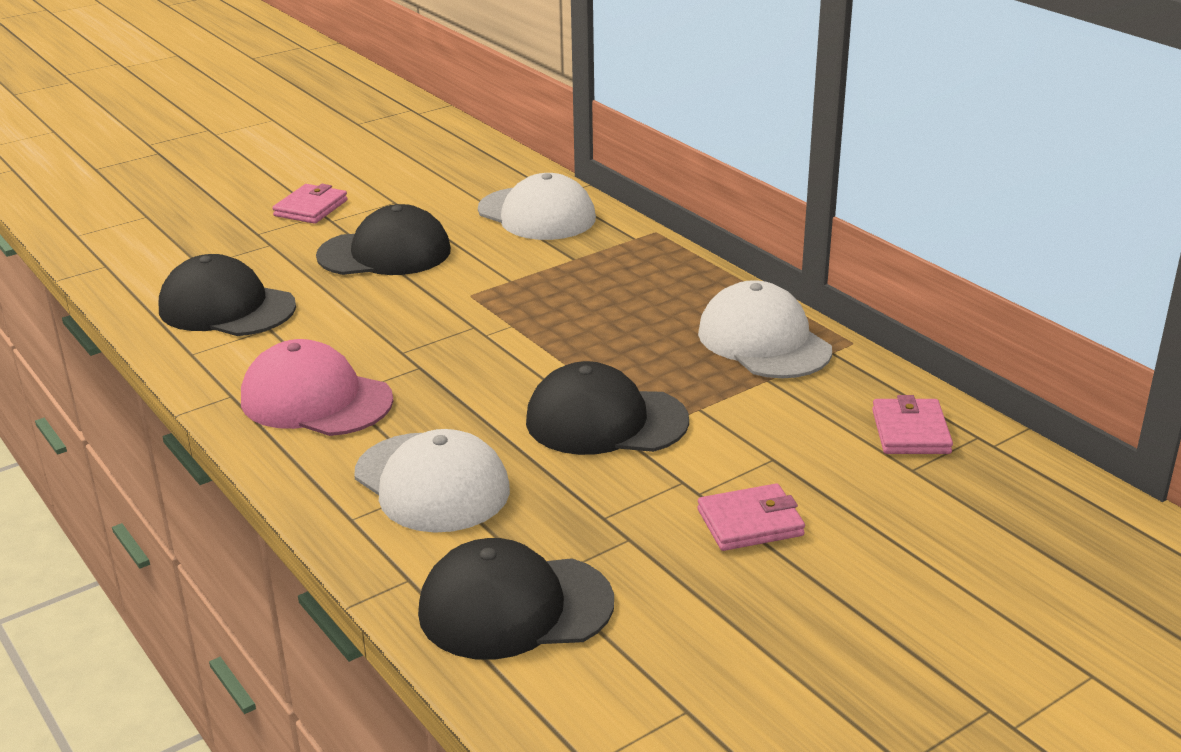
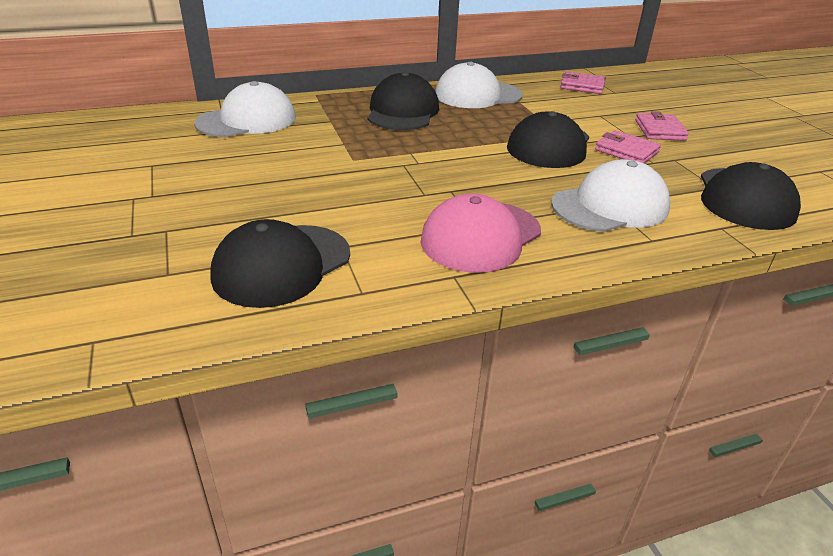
camera: 75 degrees left, 5 degrees up
(311, 208) = (111, 202): pink wallet -> pink wallet (626, 151)
(385, 253) = (248, 180): black cap -> black cap (402, 111)

